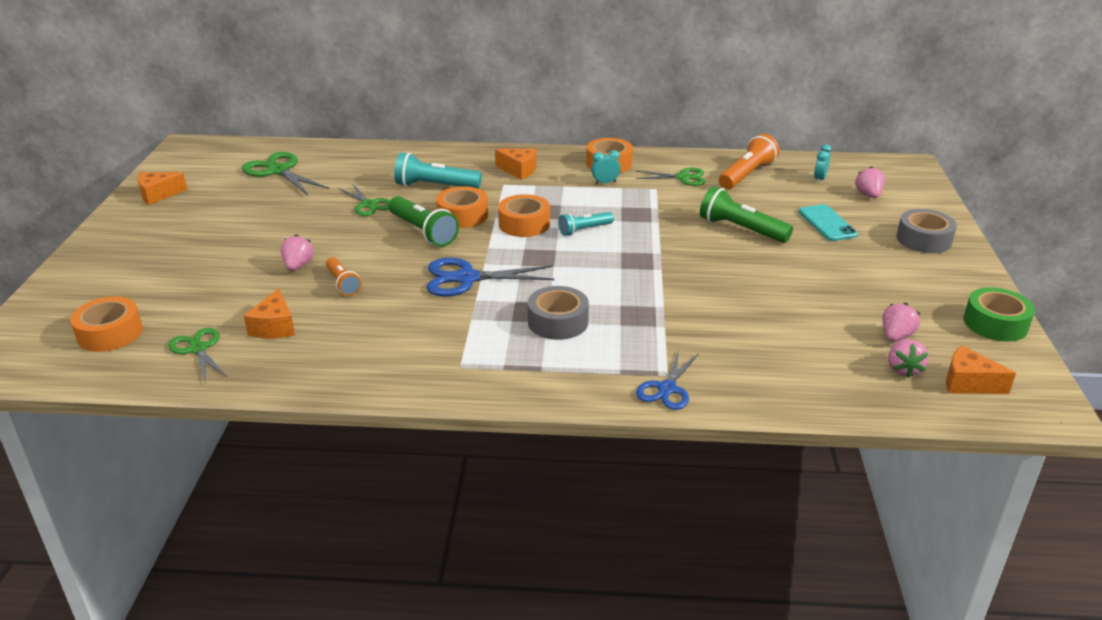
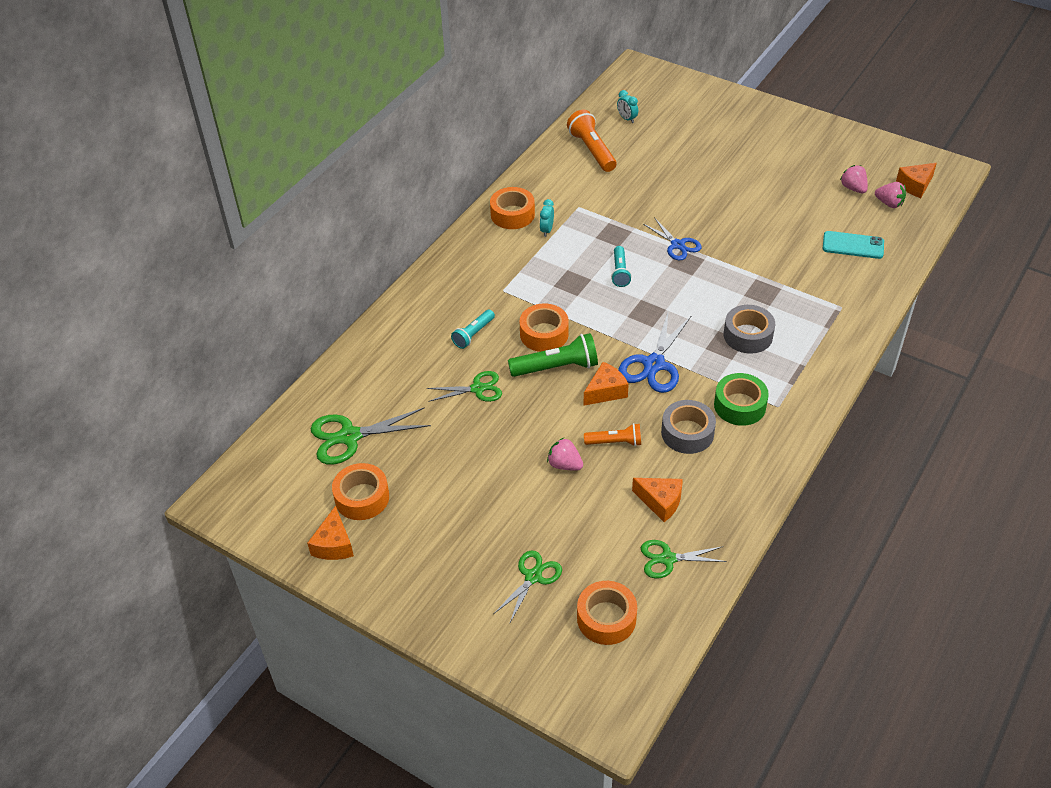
camera: 60 degrees left, 15 degrees up
(435, 186) = (473, 334): turquoise flashlight -> turquoise flashlight, size x0.62
(519, 170) = (482, 271): orange cheese -> orange cheese (605, 391)
(524, 224) = (586, 302): orange tape -> orange tape (362, 498)
(667, 389) = (858, 313): blue scissors -> blue scissors (677, 245)
(683, 177) = (570, 185): green scissors -> green scissors (533, 577)
(741, 229) = (675, 191): green flashlight -> none
(827, 223) = (695, 147): turquoise phone -> turquoise phone (853, 245)
(868, 195) = (668, 108): pink strawberry -> none
(923, 239) = (746, 117): grey tape -> grey tape (687, 433)
(995, 323) = (862, 142): green tape -> green tape (739, 405)

